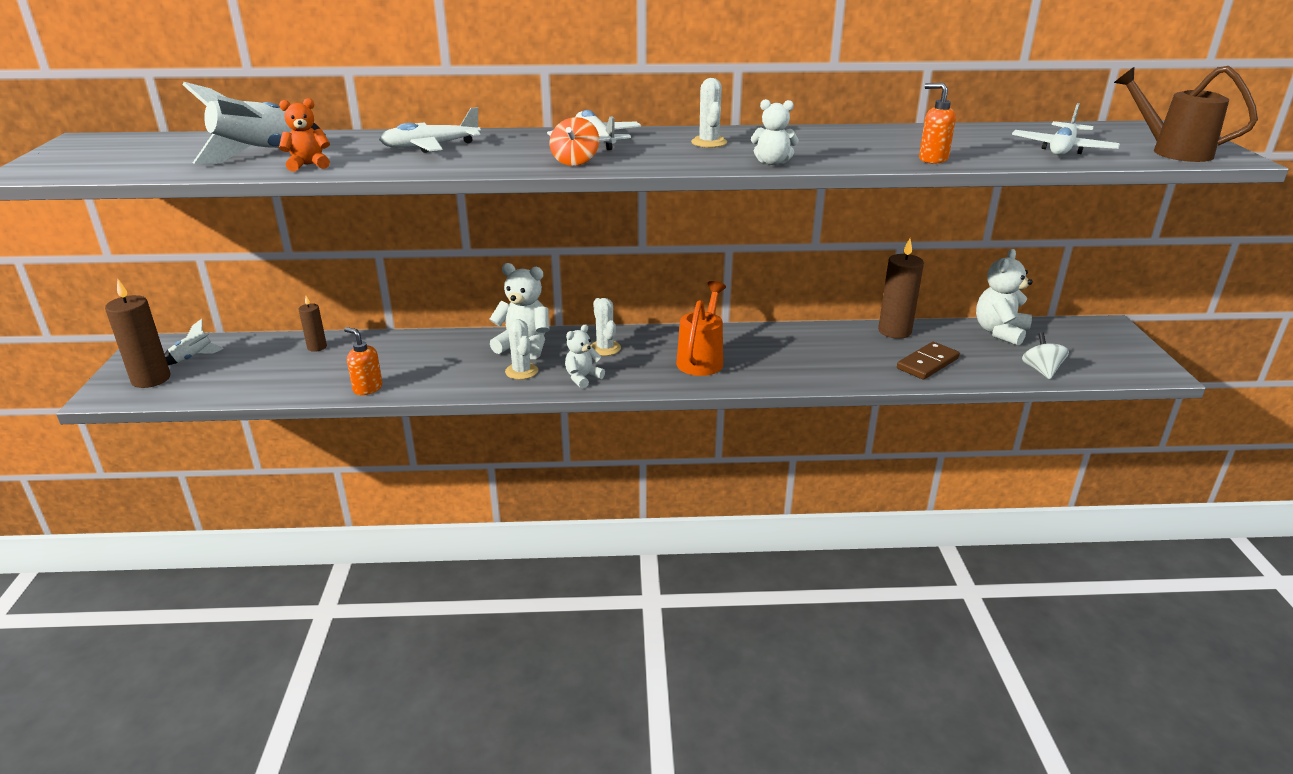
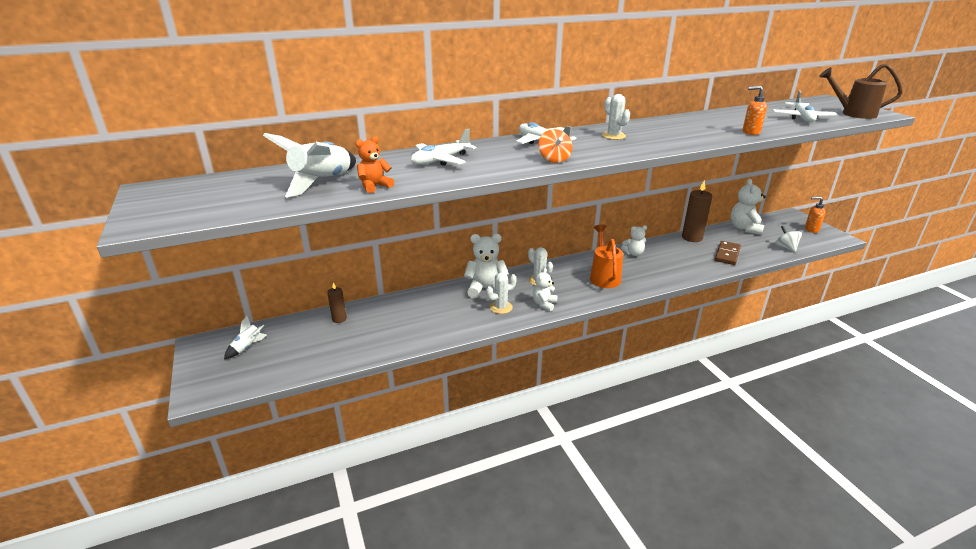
camera: 20 degrees left, 0 degrees up
(151, 379) = (227, 372): brown candle -> none
(367, 388) = (406, 342): orange soap dispenser -> orange soap dispenser (811, 229)
(521, 371) = (501, 307): white cactus -> white cactus turned 75 degrees counterclockwise
(772, 162) = (671, 145): white teddy bear -> white teddy bear (633, 253)

